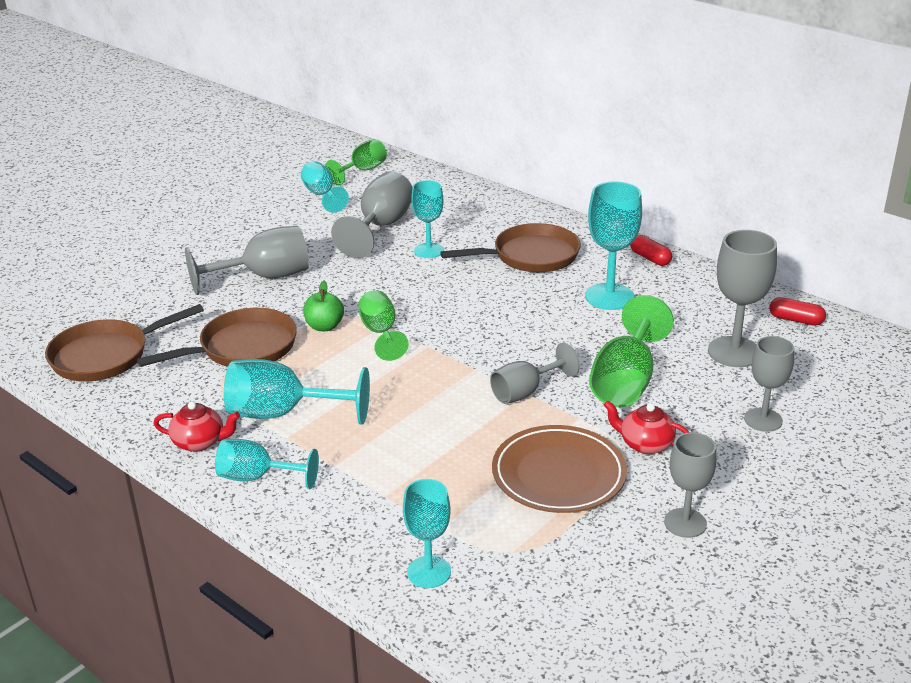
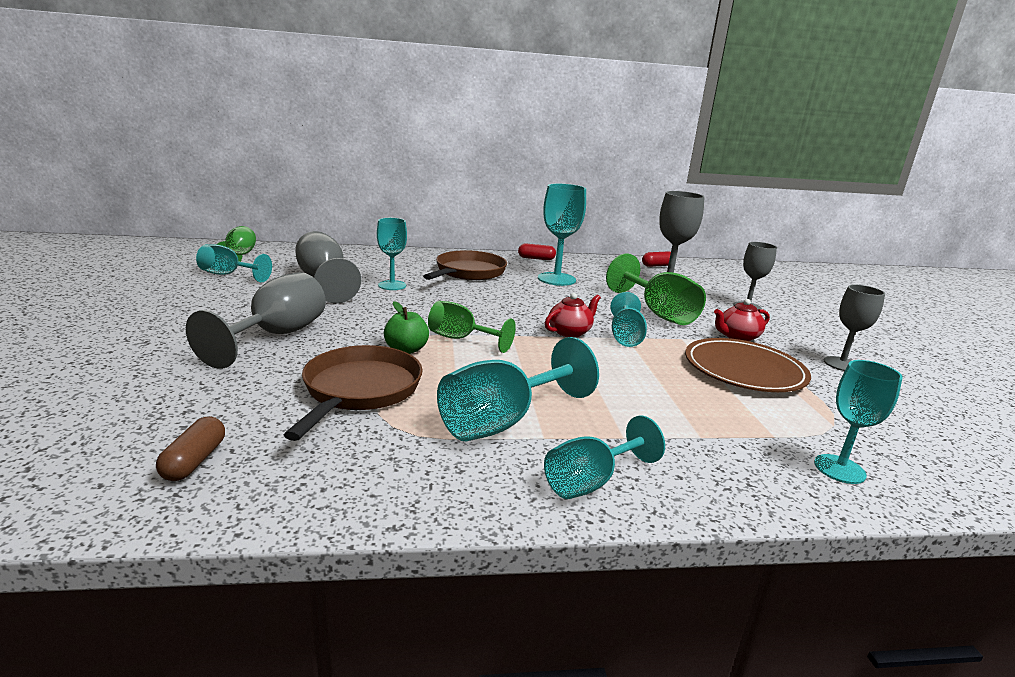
camera: 50 degrees left, 10 degrees down
(106, 355) = (194, 461): brown pan -> brown capsule
(200, 442) = (476, 484): red teapot -> red teapot (570, 332)
(525, 392) = (625, 337): grey goblet -> turquoise goblet

